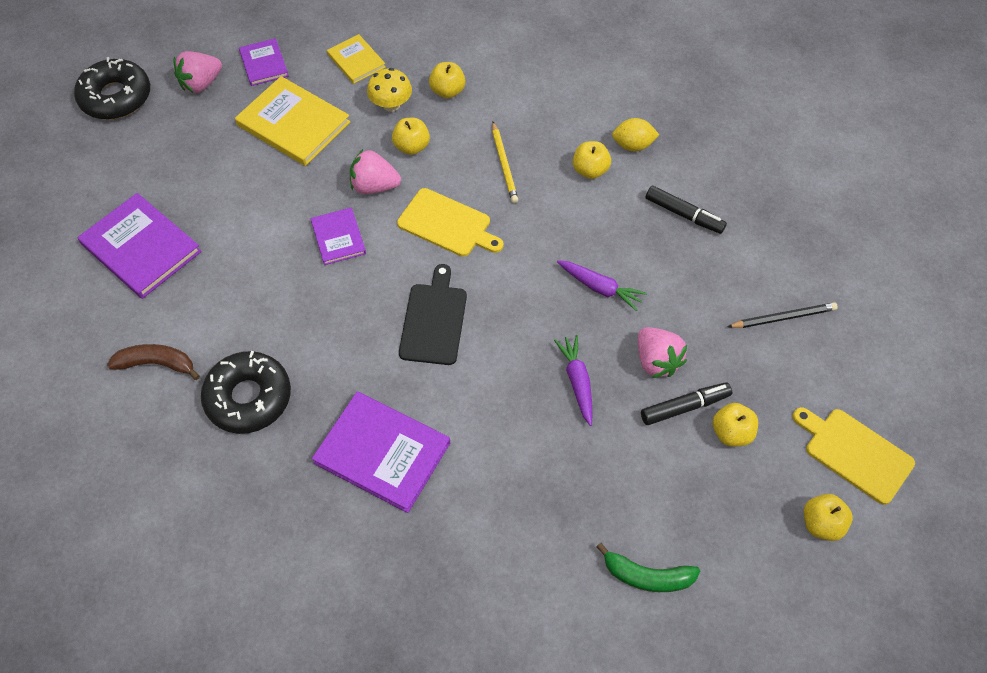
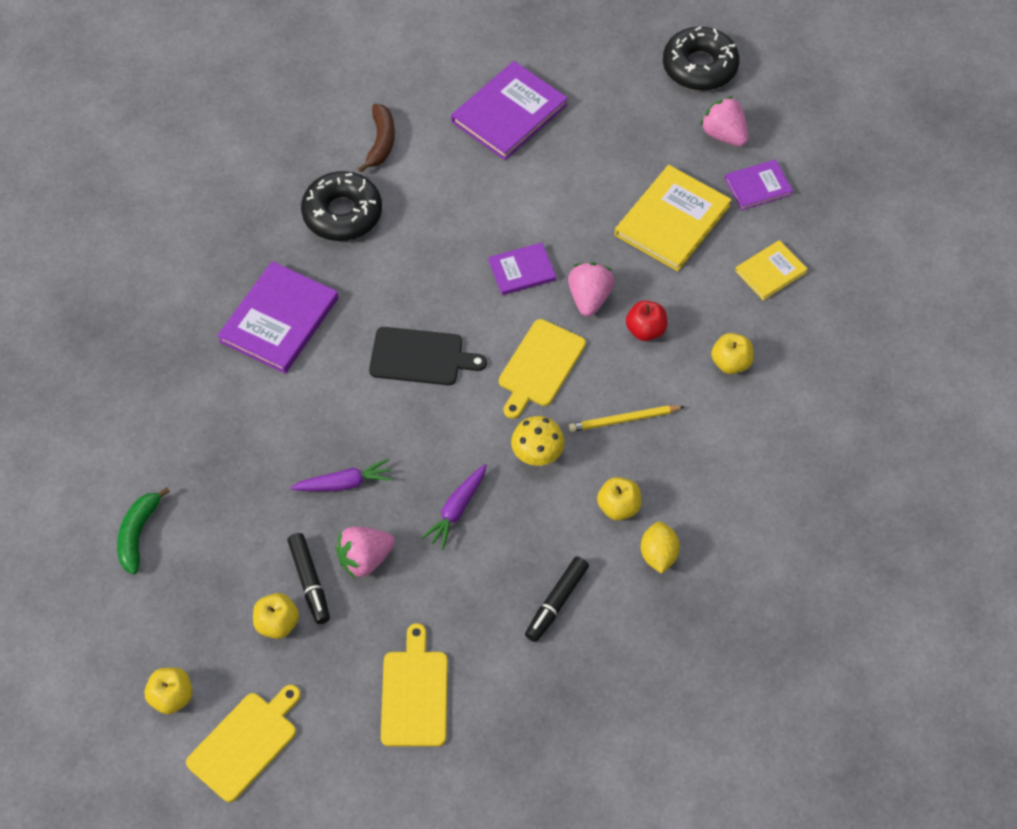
camera: 90 degrees right, 0 degrees up
(391, 105) = (706, 308): yellow mushroom -> yellow mushroom (537, 453)
(412, 147) = (645, 330): yellow apple -> red apple
(783, 317) = (414, 694): black pencil -> yellow cutting board

